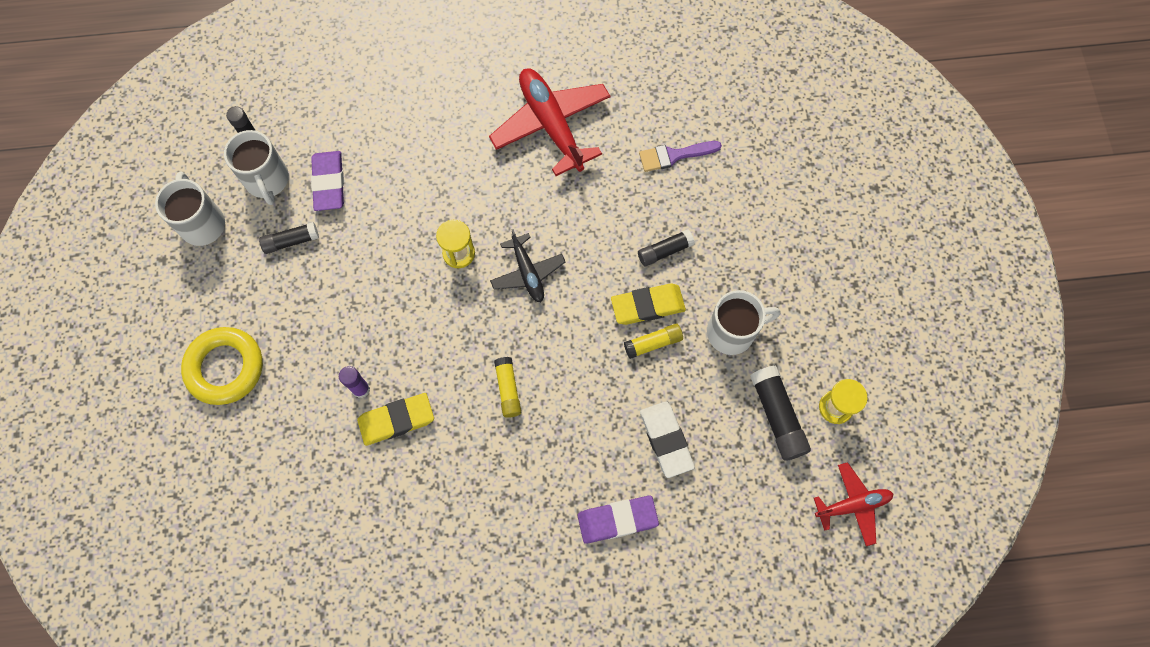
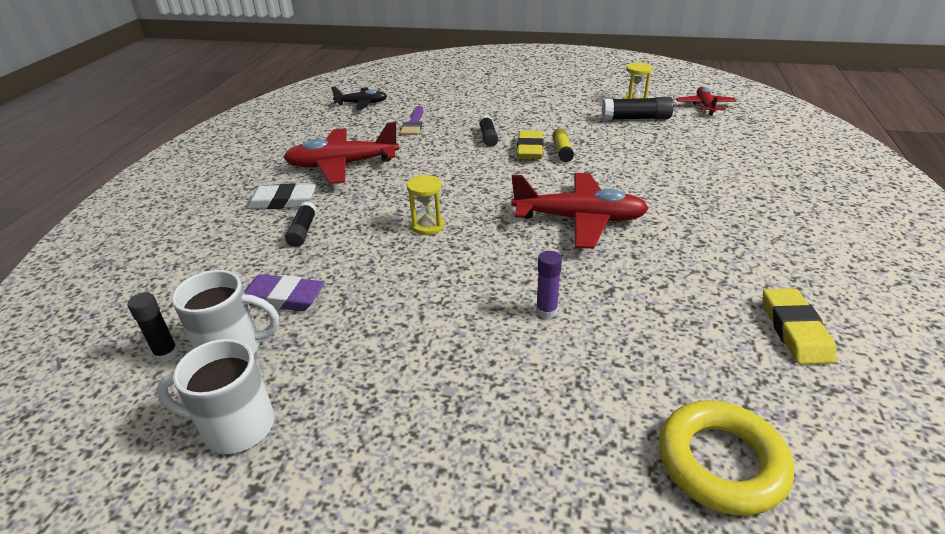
camera: 70 degrees left, 35 degrees down
(225, 368) = (468, 435): yellow ring -> yellow ring (721, 462)
(291, 241) = (330, 340): black glue stick -> black glue stick (303, 231)
(396, 420) = (591, 291): yellow eraser -> yellow eraser (795, 330)
(508, 389) = (579, 219): yellow glue stick -> red plane
(527, 272) = (470, 194): black plane -> black plane (361, 103)
(617, 520) = (713, 186): purple eraser -> none
(666, 440) = (645, 157): white eraser -> white eraser (282, 201)
(732, 332) = (566, 123): white mug -> none

